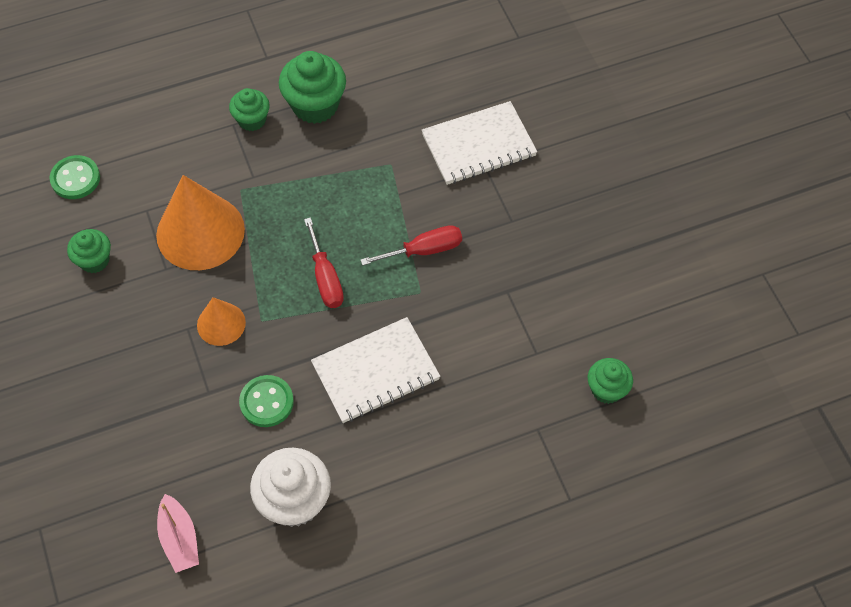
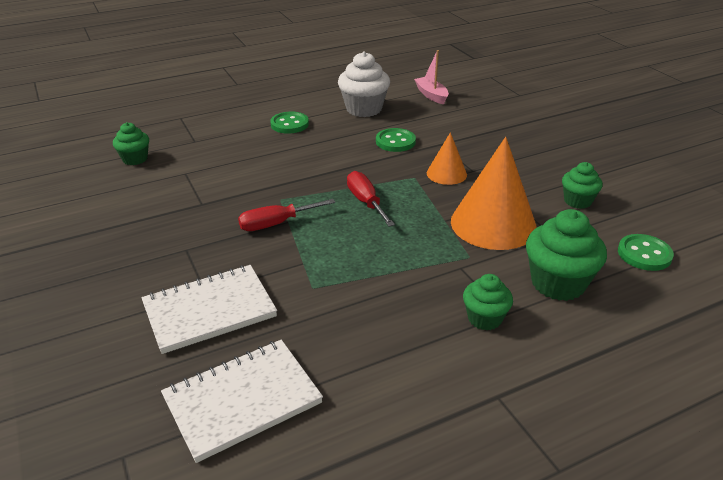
camera: 175 degrees right, 25 degrees down
(315, 105) = (412, 339): green cupcake -> green cupcake (558, 283)
(375, 372) = (316, 158): white notebook -> white notebook (242, 400)
(408, 463) = (289, 124): none -> green button

